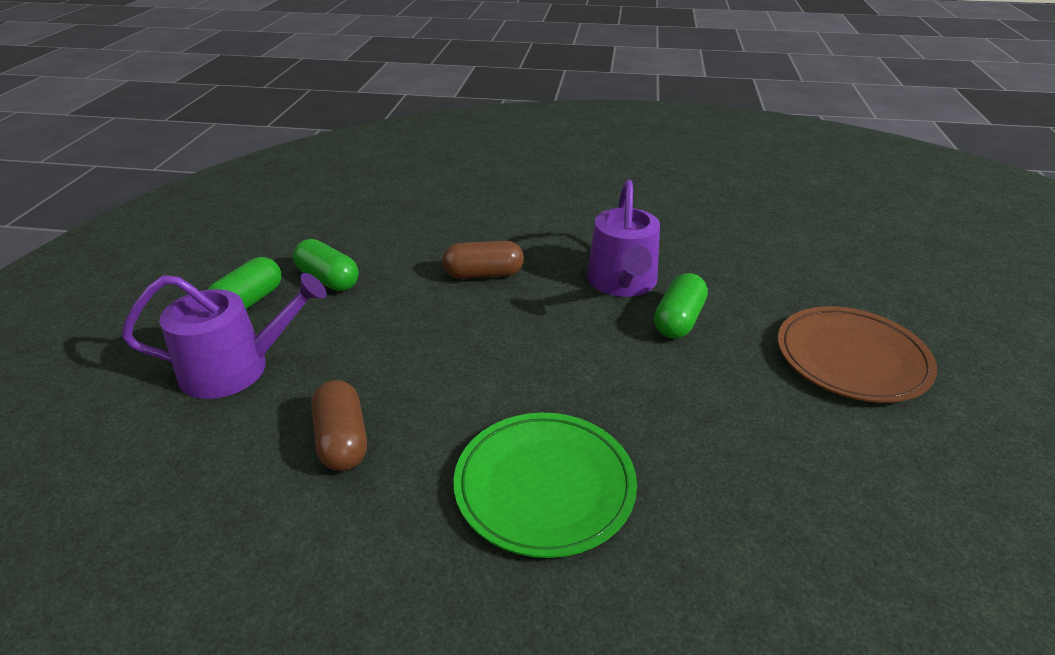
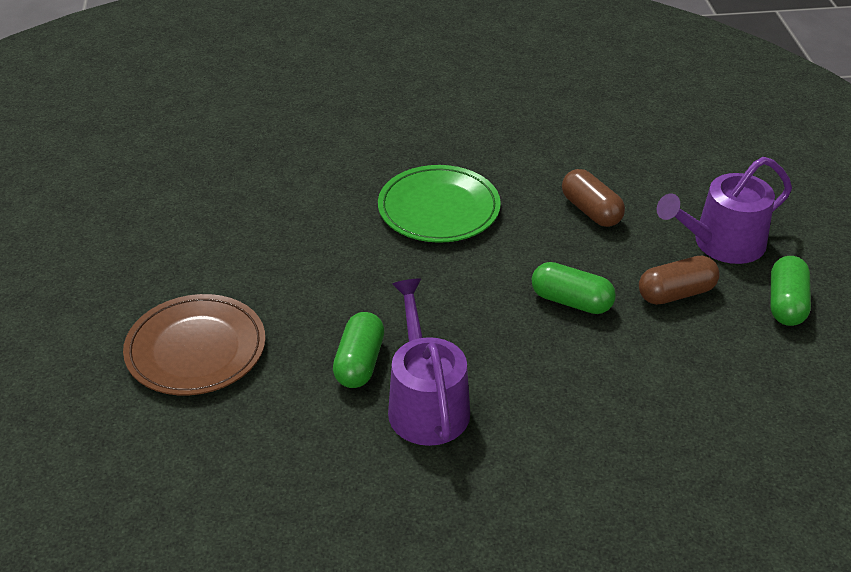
camera: 165 degrees right, 5 degrees up
(328, 279) = (740, 345): green capsule -> green capsule (571, 301)
(483, 274) = (583, 386): brown capsule -> brown capsule (676, 293)

